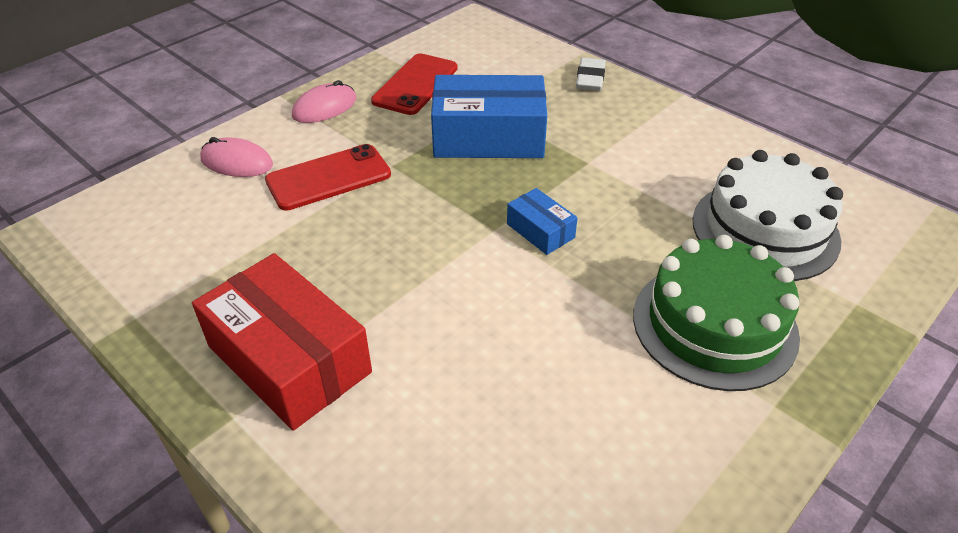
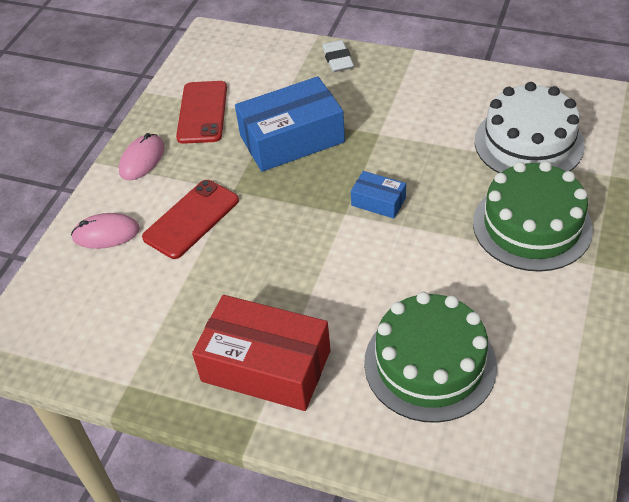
camera: 20 degrees left, 5 degrees up
(479, 439) = (430, 364): none -> green cake

